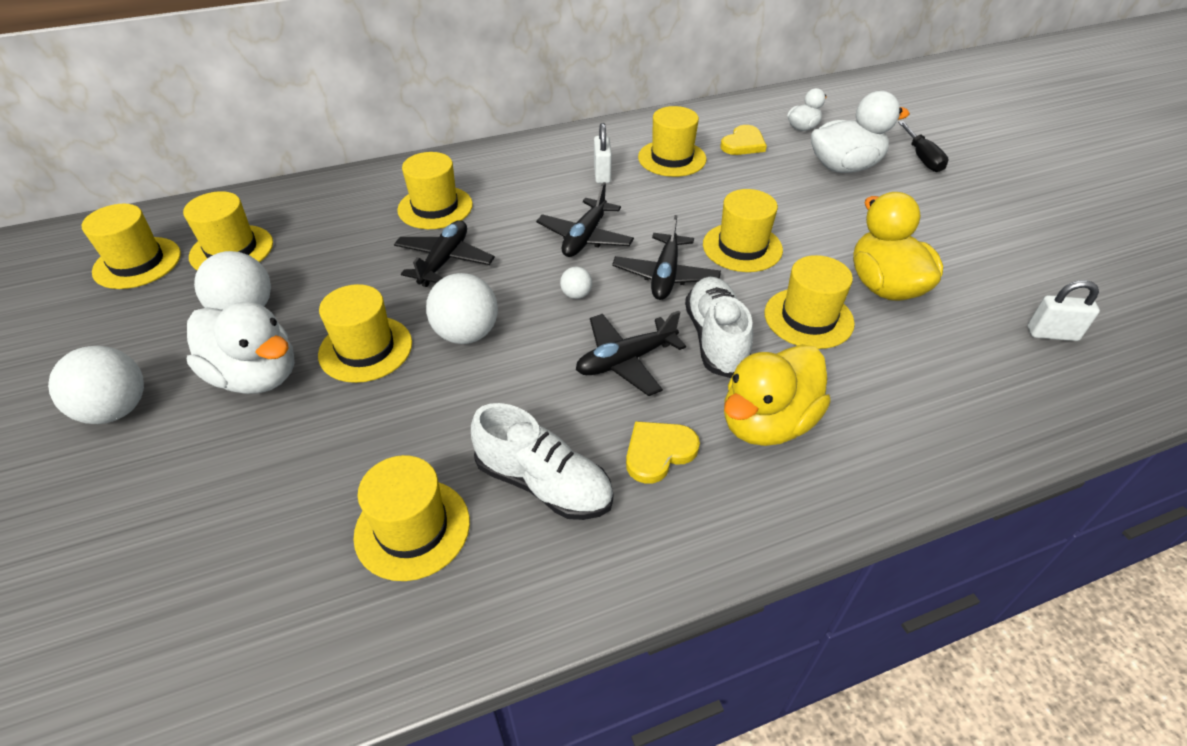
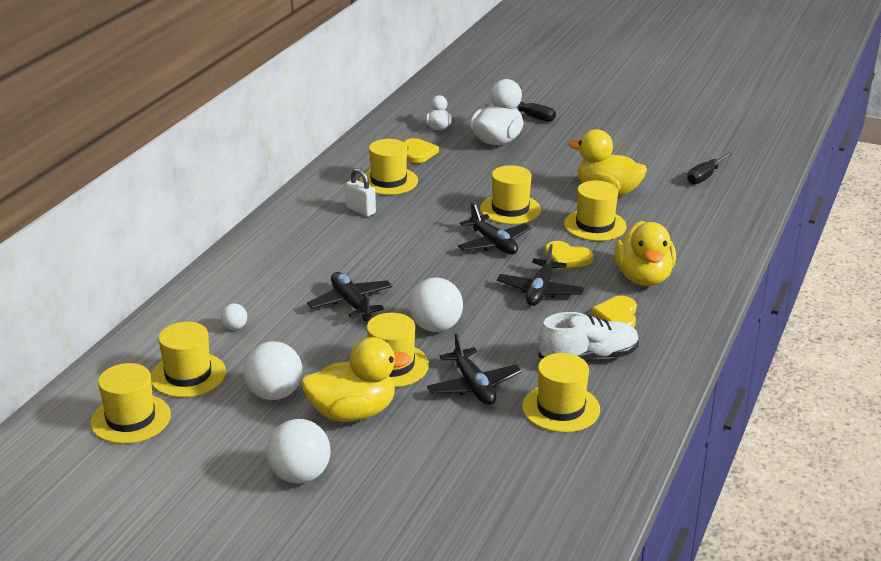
camera: 45 degrees left, 15 degrees down
(256, 376) = (353, 413): white duck -> yellow duck
(435, 207) = (285, 281): yellow hat -> none
(576, 295) = (461, 277): white ball -> white ball (235, 327)
(585, 237) = (414, 248): black plane -> black plane (473, 386)
(716, 339) = (567, 258): white shoe -> yellow heart
(1052, 334) = (705, 177): white padlock -> black screwdriver

